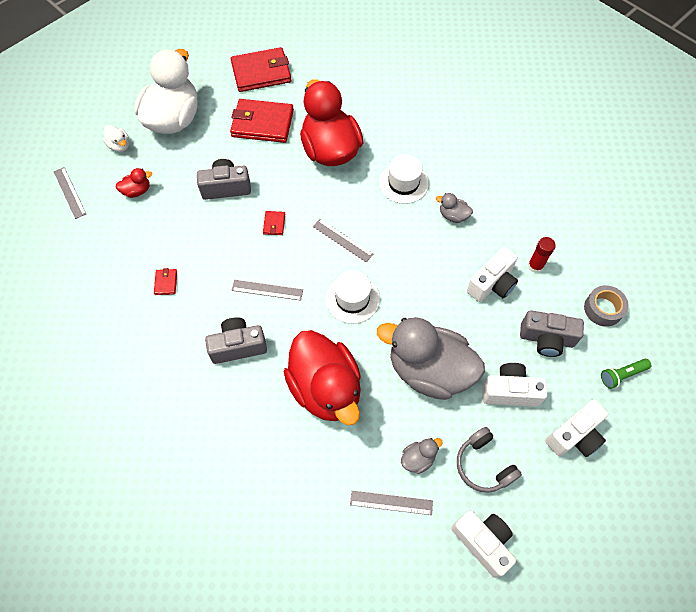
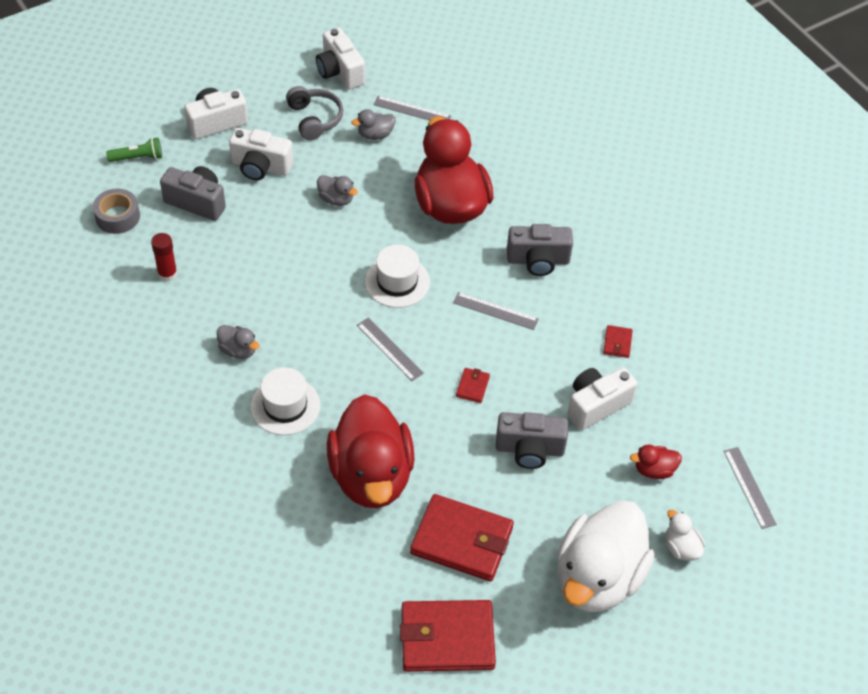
camera: 170 degrees left, 10 degrees down
(429, 371) = (336, 199): grey duck -> grey duck, size x0.40
(492, 284) = (228, 265): white camera -> white camera (596, 405)

